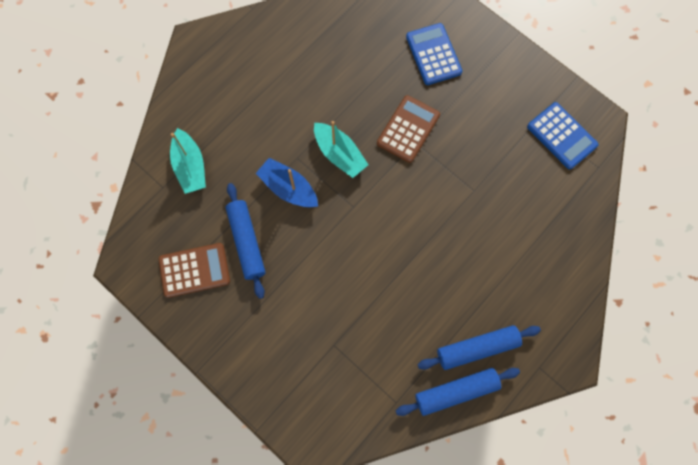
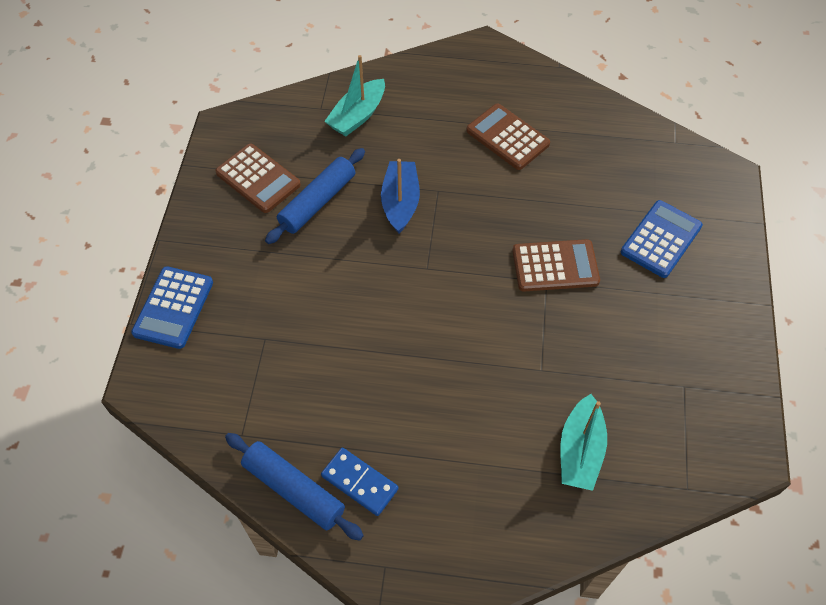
camera: 55 degrees right, 15 degrees down
(286, 84) = (507, 137): none -> brown calculator
(339, 154) = (473, 223): turquoise boat -> turquoise boat (580, 451)
(477, 348) = (359, 482): blue rolling pin -> blue domino
(561, 136) = (688, 423): blue calculator -> blue calculator (173, 307)

